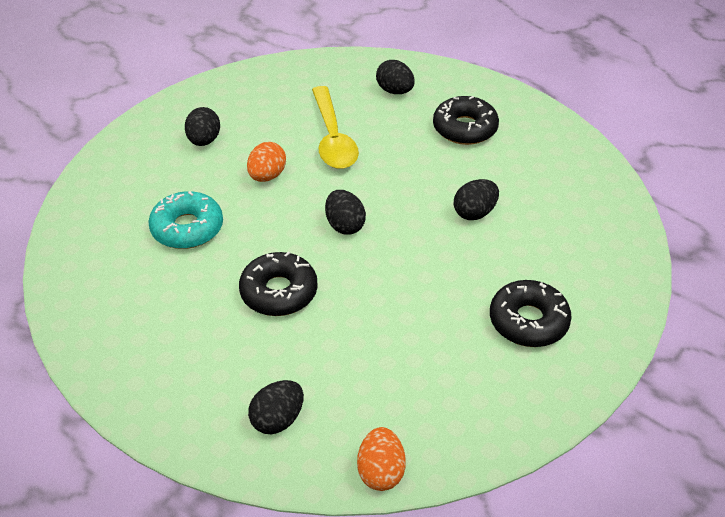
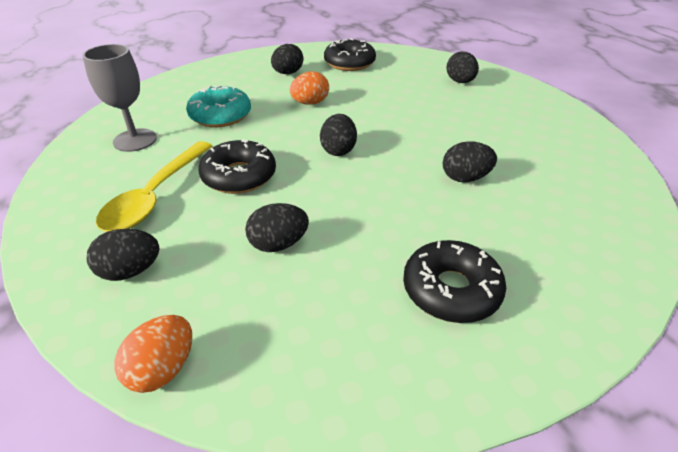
camera: 30 degrees right, 5 degrees down
(128, 295) = (135, 140): none -> grey goblet
(333, 138) = (383, 95): yellow spoon -> yellow spoon (156, 196)
(375, 342) = (278, 244): none -> black egg
(465, 128) = (503, 118): black donut -> black donut (349, 63)

